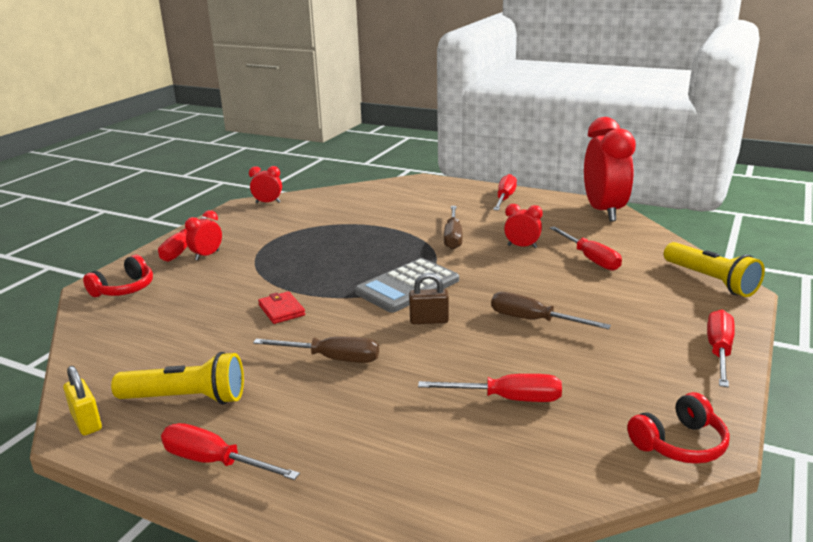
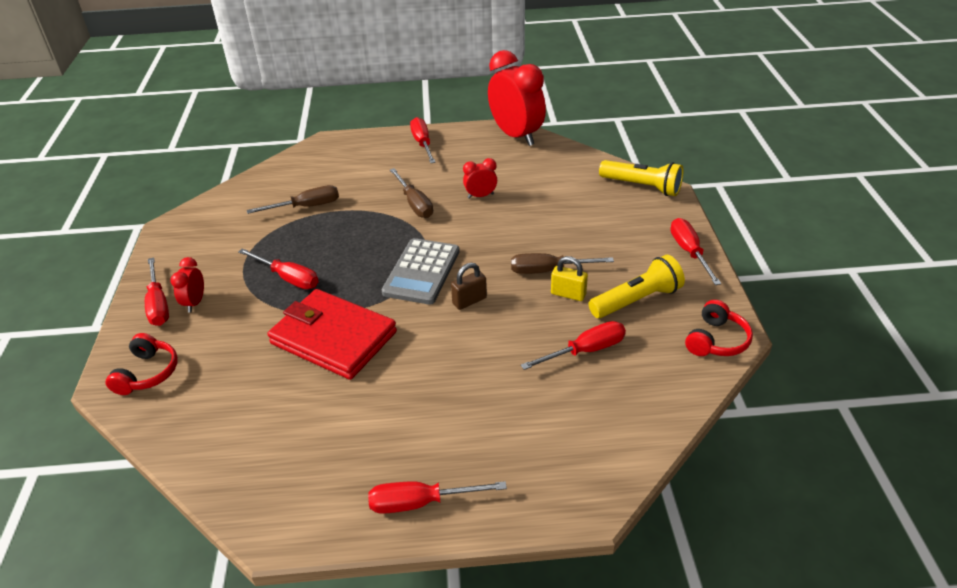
camera: 30 degrees left, 15 degrees up
(86, 422) = (271, 521): yellow padlock -> yellow padlock (568, 294)
(186, 398) = (337, 459): yellow flashlight -> yellow flashlight (636, 300)
(268, 203) = (193, 216): red clock -> none
(281, 310) = (333, 337): red wallet -> red wallet, size x2.36
(332, 358) = (424, 369): brown screwdriver -> brown screwdriver (306, 207)
(590, 259) = (543, 192): red screwdriver -> red screwdriver (288, 278)

